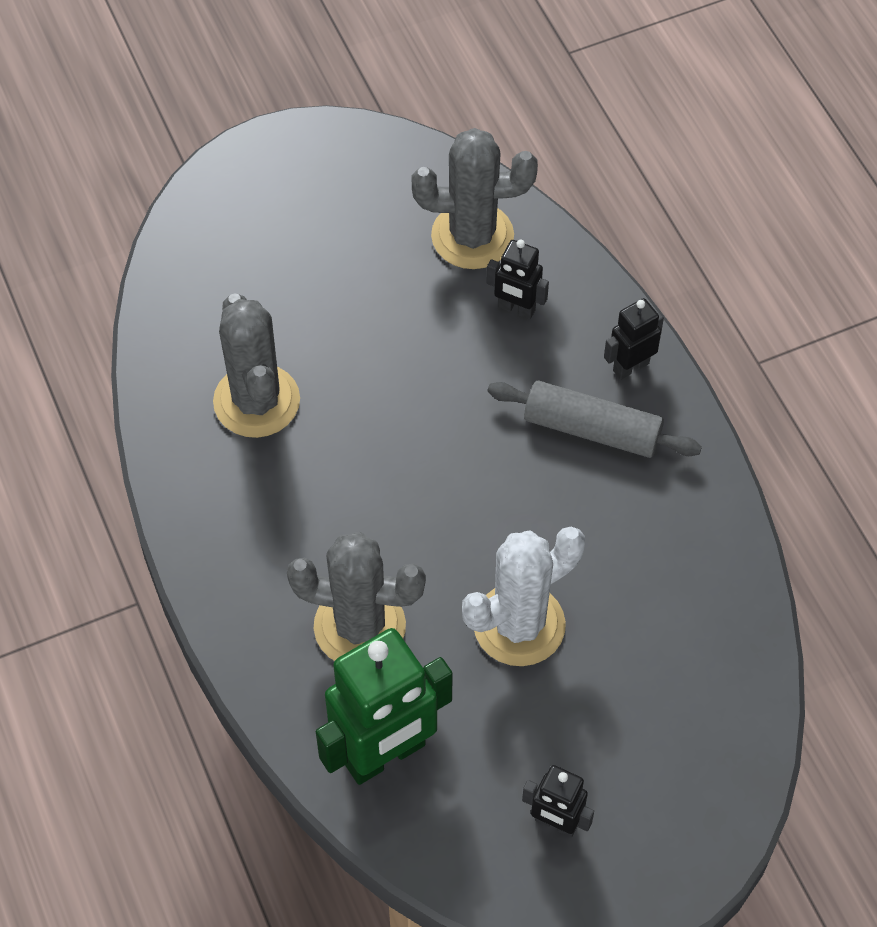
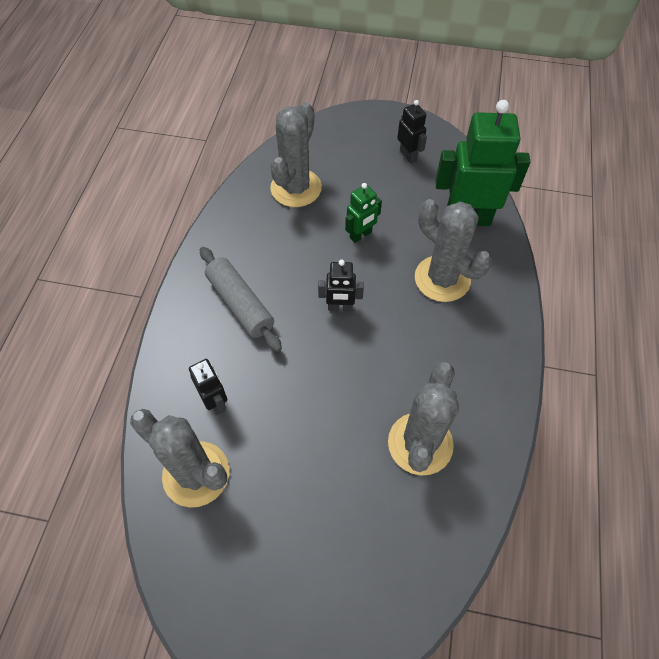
camera: 145 degrees left, 0 degrees up
(519, 625) = (361, 235): white cactus -> green robot
(630, 366) = (187, 325): black robot -> black robot (340, 307)
(675, 645) = (296, 188): none -> grey cactus

